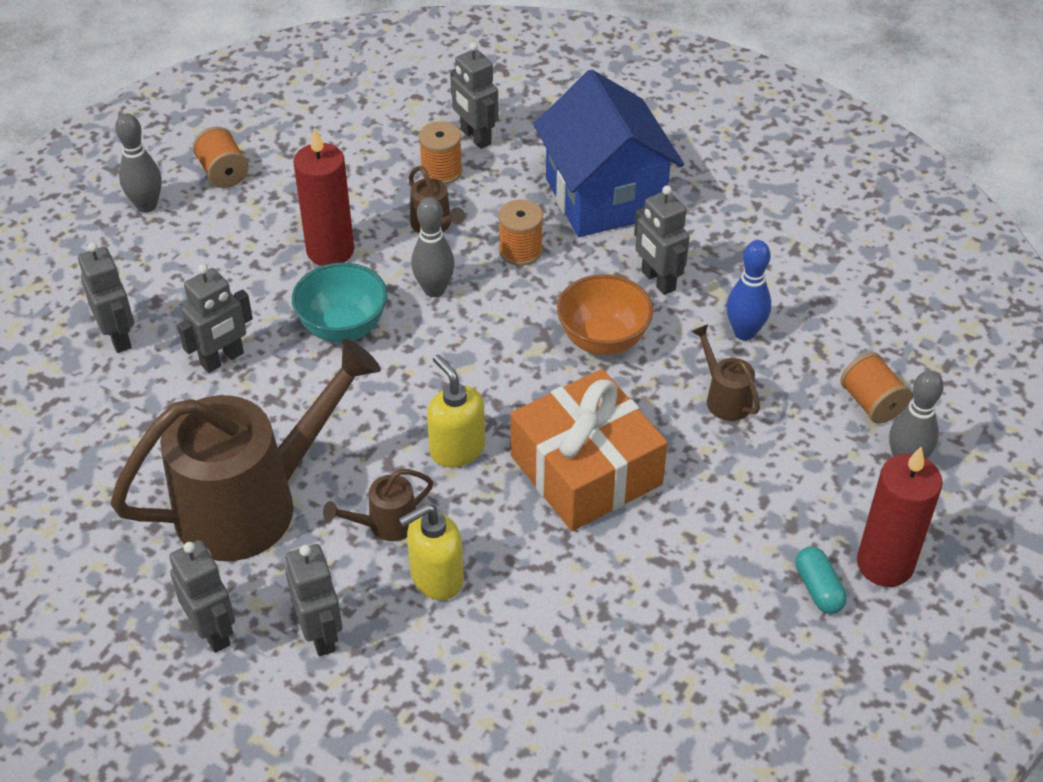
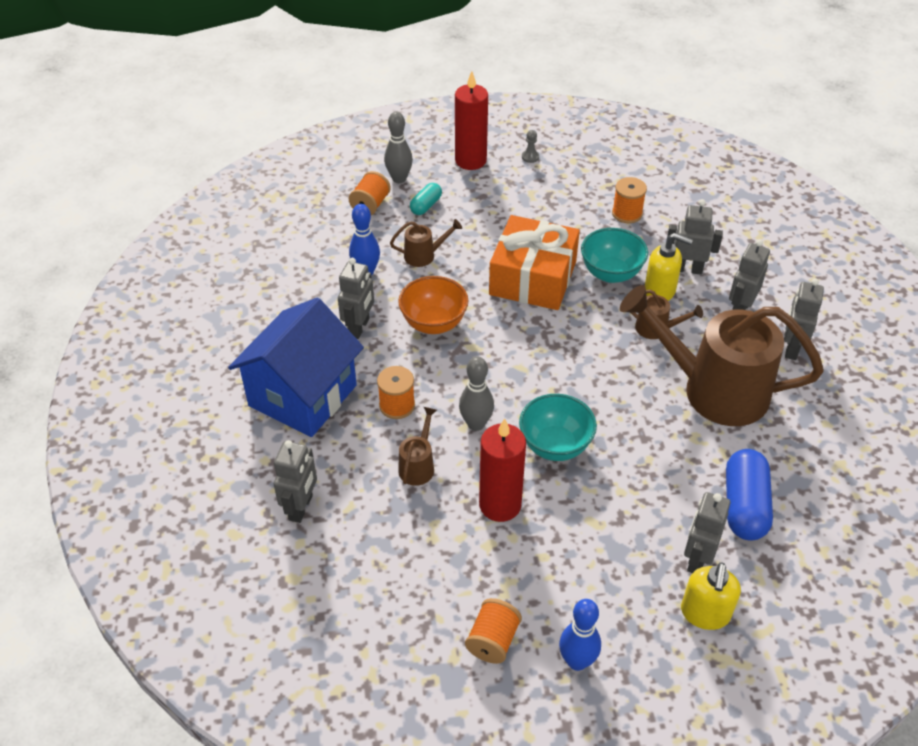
camera: 130 degrees left, 0 degrees up
(115, 412) = (744, 505): none -> blue capsule
(147, 206) = (577, 661): grey bowling pin -> blue bowling pin
(222, 359) = (647, 486): grey robot -> grey robot (687, 269)
(441, 171) = (358, 501): orange spool -> orange spool (627, 213)
(457, 449) = (579, 333): yellow soap dispenser -> yellow soap dispenser (705, 613)
(516, 552) = (611, 273): none -> turquoise bowl
(724, 397) = (424, 255): brown watering can -> brown watering can turned 120 degrees counterclockwise
(818, 589) = (508, 173): turquoise capsule -> turquoise capsule (426, 206)
(835, 641) = (530, 157): none -> grey pawn

